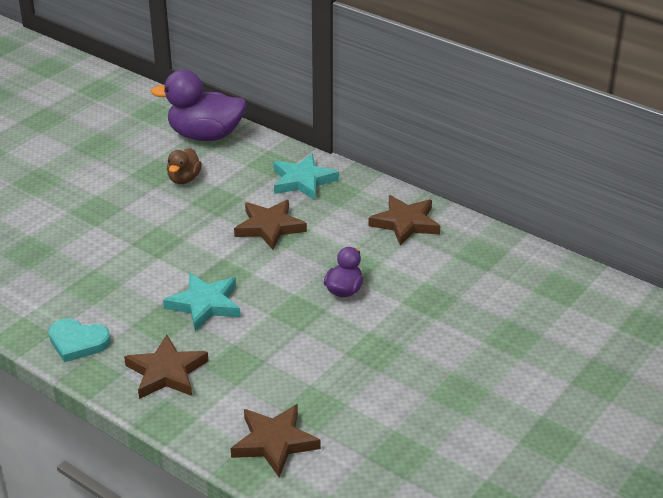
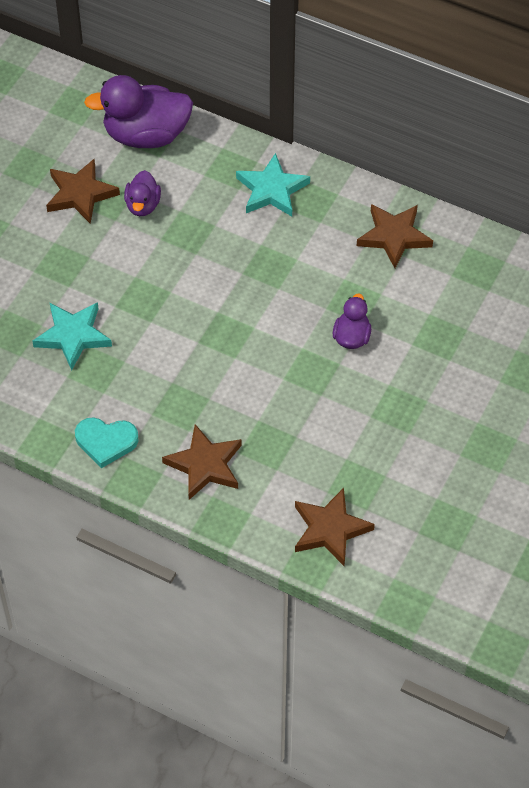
camera: 10 degrees left, 20 degrees up
(184, 179) = (143, 205): brown duck -> purple duck
(205, 304) = (217, 376): turquoise star -> turquoise star (73, 336)
(269, 227) = (254, 262): brown star -> brown star (80, 194)

